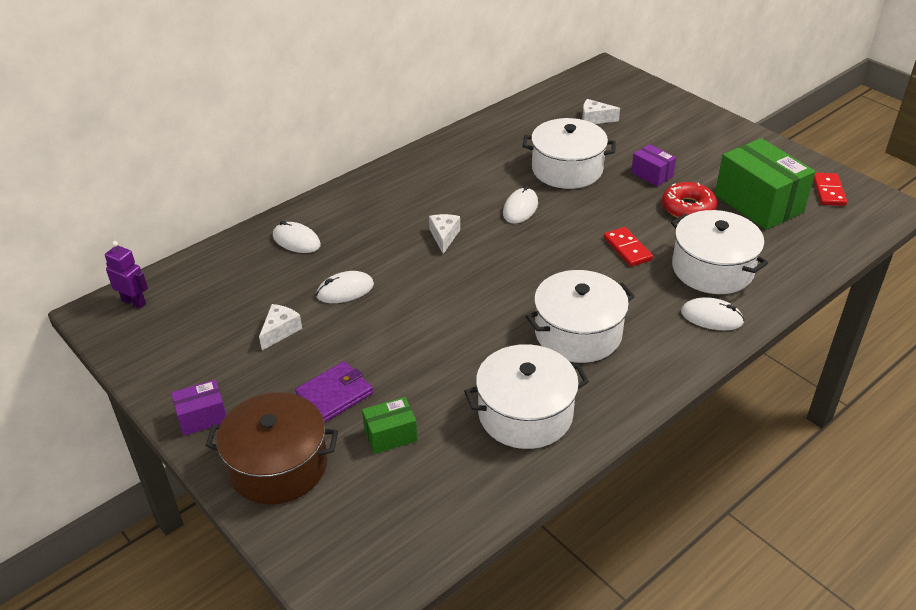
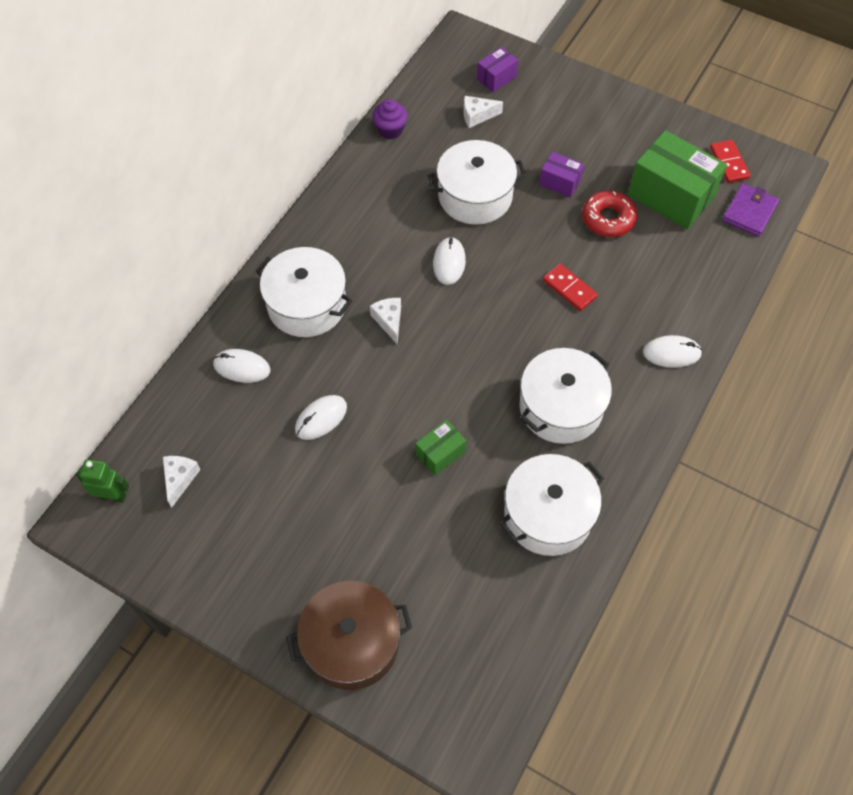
camera: 20 degrees left, 20 degrees up
(134, 302) = (112, 496): purple robot -> green robot
(202, 417) = (255, 613): purple box -> purple box (496, 78)
(280, 331) = (280, 488): white cheese -> white cheese (180, 479)
(334, 394) = (367, 547): purple wallet -> purple wallet (749, 212)
(390, 435) = (439, 577): green box -> green box (440, 453)
(512, 115) = (390, 130): none -> purple cupcake
(712, 269) = (654, 293): white pot -> white pot (307, 305)

